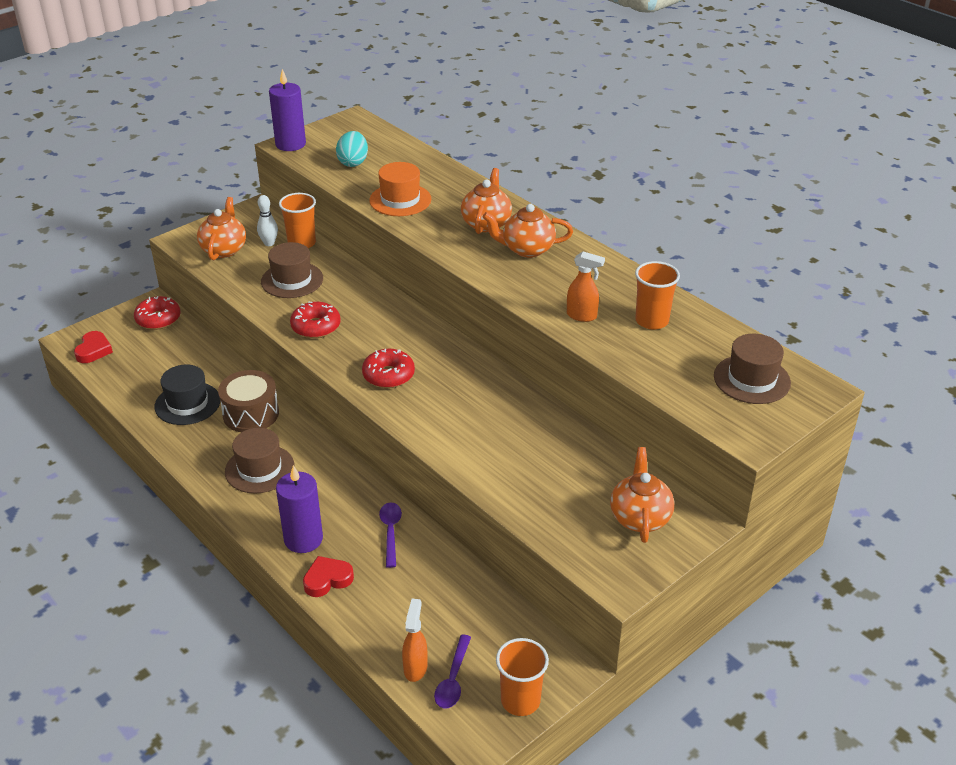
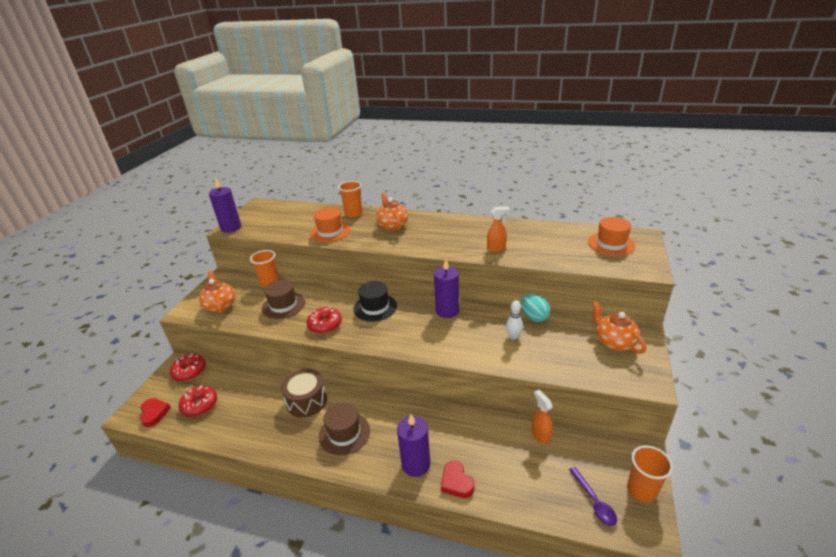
camera: 30 degrees left, 5 degrees down
(187, 403) = (256, 415): black hat -> black hat (375, 307)
(269, 243) = (248, 291): white bowling pin -> white bowling pin (513, 336)
(327, 579) = (456, 482): red heart -> red heart turned 60 degrees counterclockwise
(353, 162) = (281, 224): turquoise egg -> turquoise egg (534, 317)
(388, 375) = (398, 332): red donut -> red donut (200, 405)
(390, 531) = (463, 428): purple spoon -> none
(415, 667) = (566, 508): orange spray bottle -> orange spray bottle (540, 435)
(475, 377) = (447, 311): none -> purple candle
(527, 249) = (429, 229): orange teapot -> none
(652, 321) = (532, 237): orange cup -> orange cup (353, 213)
(751, 379) = (611, 244): brown hat -> orange hat

